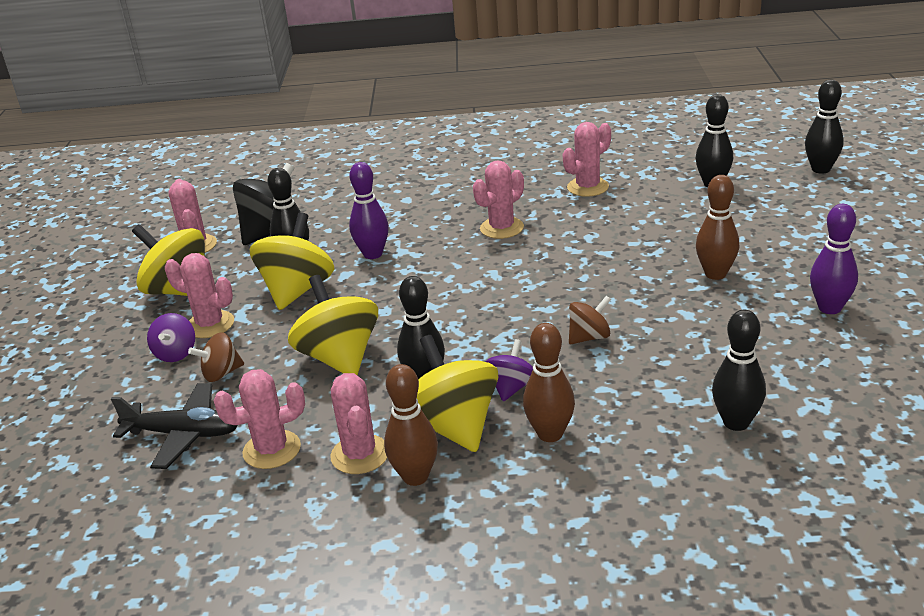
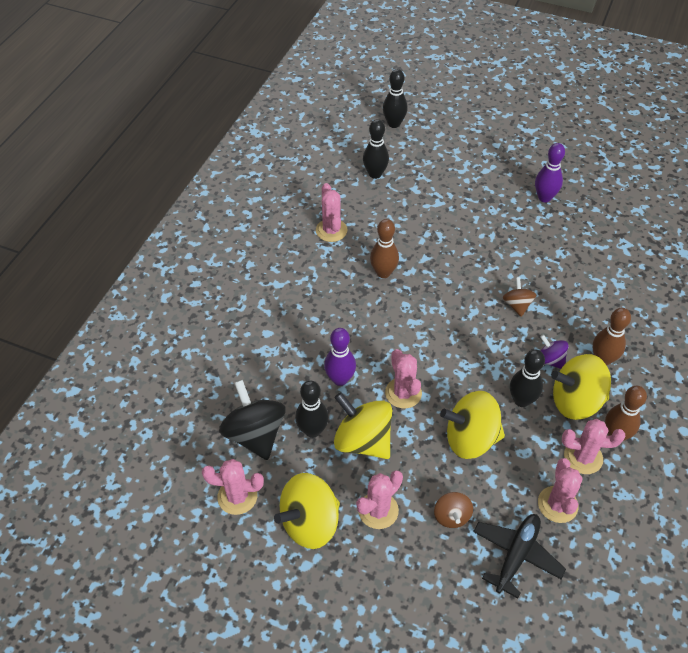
camera: 70 degrees left, 20 degrees up
(176, 353) = (407, 542): purple spinning top -> none
(501, 228) = (355, 295): pink cactus -> pink cactus (403, 393)
(715, 274) = (482, 223): brown bowling pin -> brown bowling pin (383, 273)
(736, 422) = (626, 281): black bowling pin -> none

